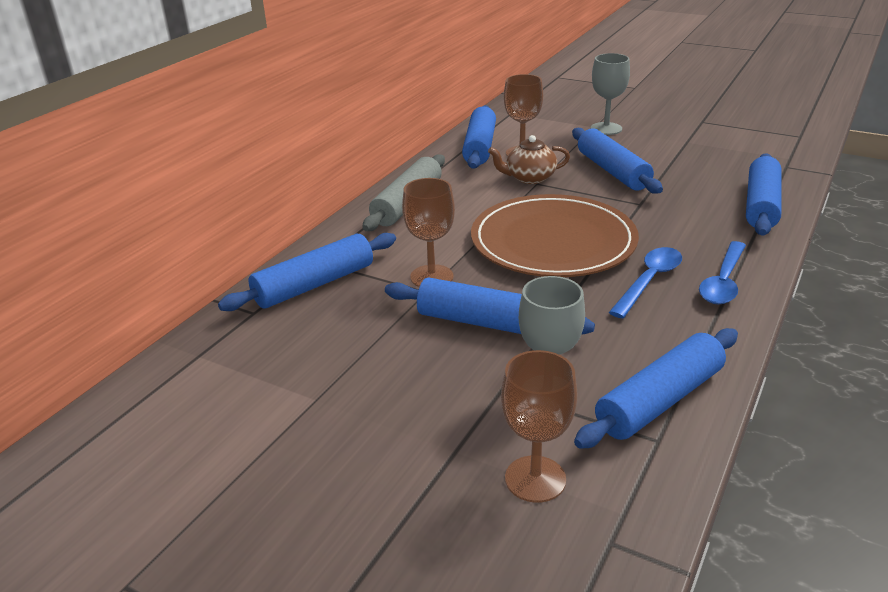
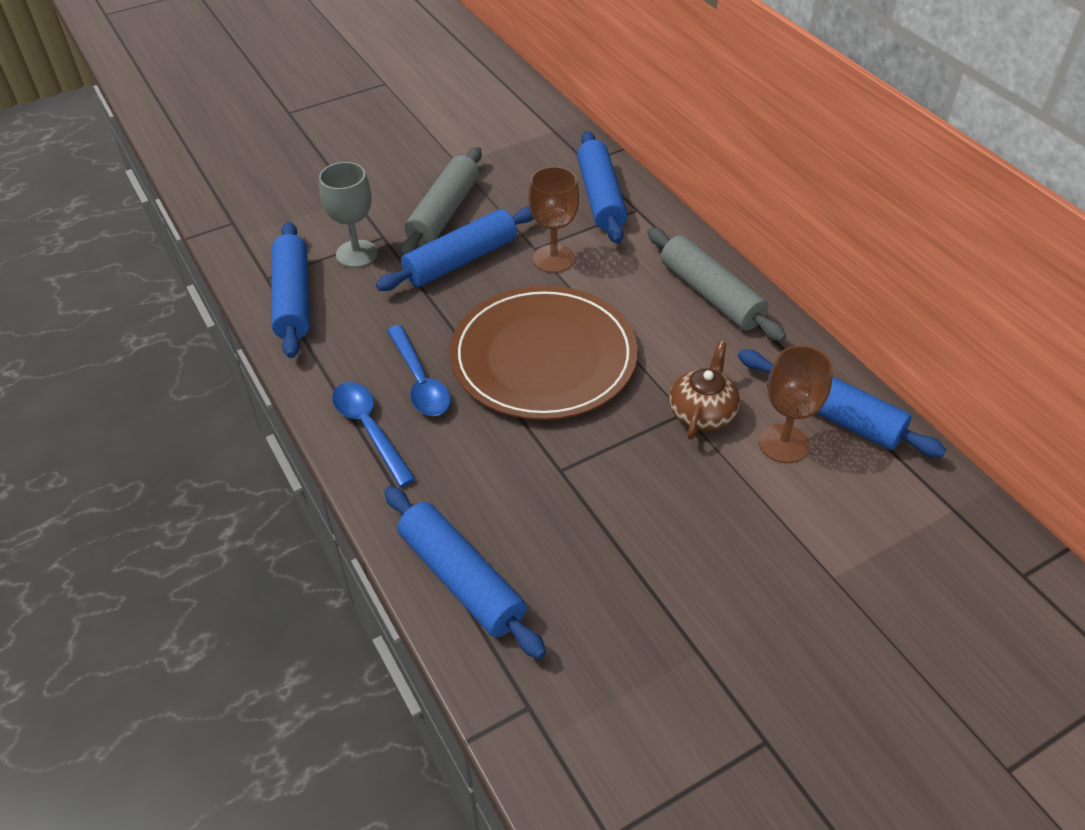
camera: 120 degrees right, 15 degrees up
(420, 366) = (444, 212): none -> grey rolling pin
(535, 479) = (299, 217): brown goblet -> none
(606, 129) = (815, 585): grey goblet -> none
(612, 171) = (663, 499): blue rolling pin -> none

